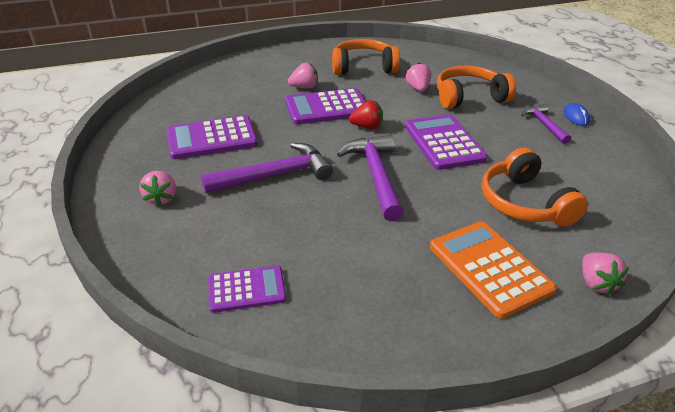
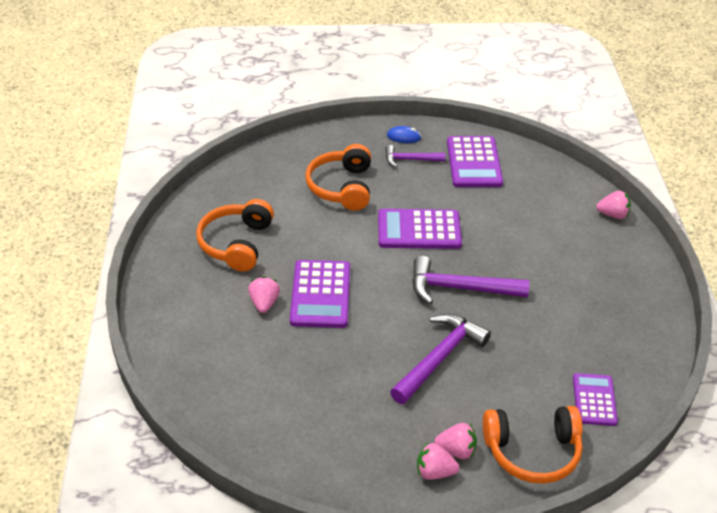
camera: 75 degrees left, 5 degrees up
(212, 138) = (352, 400): purple calculator -> purple calculator (474, 163)
(275, 175) = (439, 358): purple hammer -> purple hammer turned 45 degrees clockwise
(367, 127) = (372, 273): red strawberry -> none
(418, 89) = (308, 216): pink strawberry -> pink strawberry (434, 472)
(489, 268) = (590, 259): orange calculator -> none
(524, 203) = (520, 214): orange headphones -> orange headphones (532, 452)

